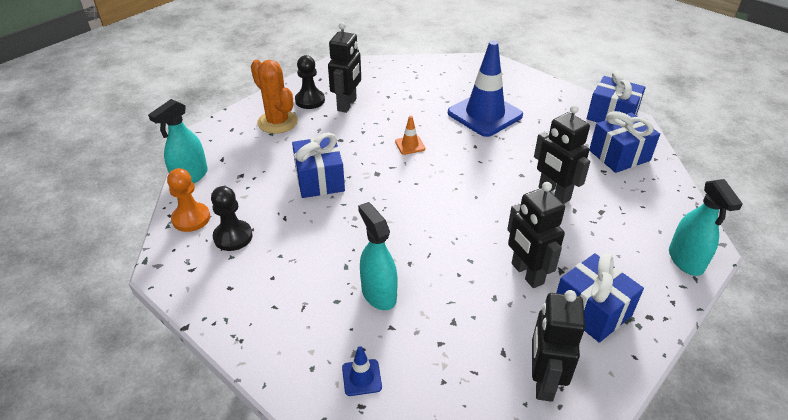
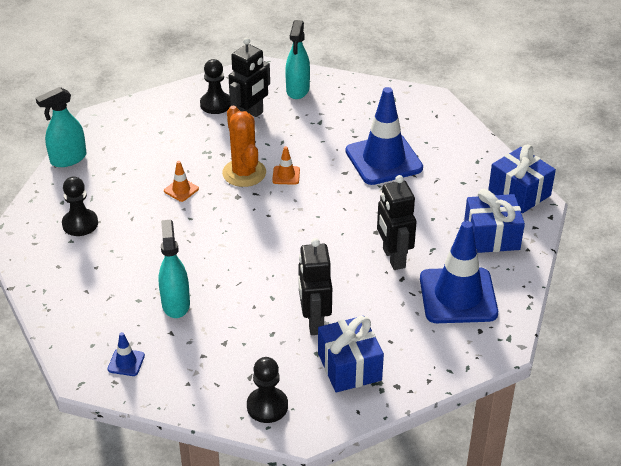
camera: 20 degrees right, 0 degrees up
(191, 218) = (52, 198): orange pawn -> none
(277, 122) = (172, 121): orange cactus -> orange cactus (244, 173)
(320, 180) = (181, 190): blue gift -> orange traffic cone
(543, 381) = (267, 406): black robot -> black pawn
(633, 213) = (458, 296): none -> blue traffic cone
(685, 260) = (471, 350): turquoise spray bottle -> turquoise spray bottle (297, 90)

